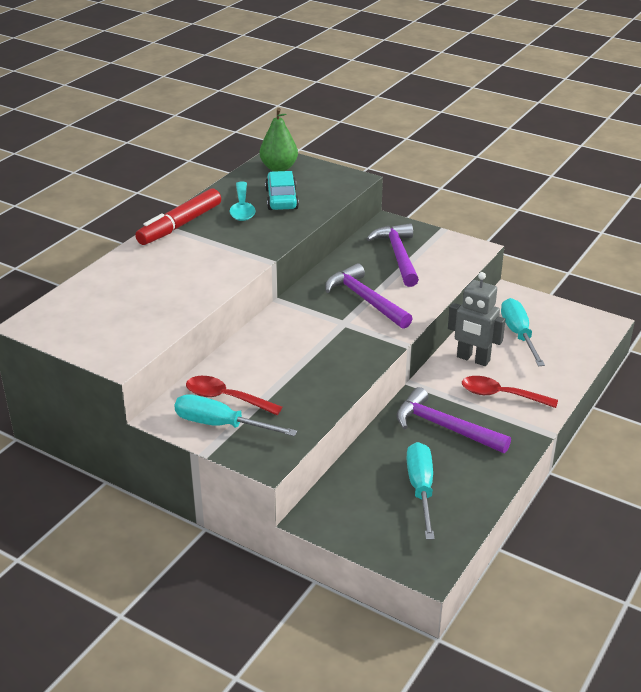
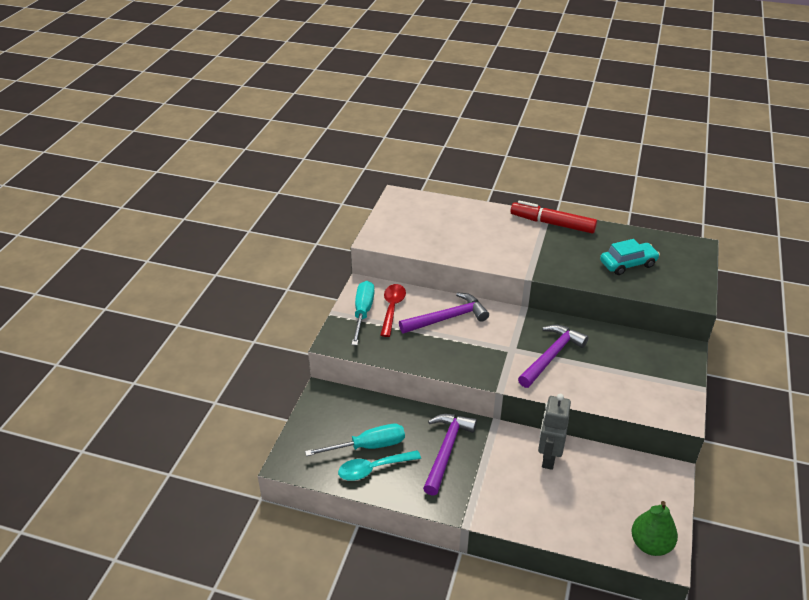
camera: 75 degrees right, 5 degrees up
(242, 208) = (598, 247): turquoise spoon -> turquoise spoon (373, 469)
(279, 168) = (680, 252): green pear -> green pear (650, 544)
(398, 256) = (633, 365): purple hammer -> purple hammer (447, 318)
(501, 395) = (505, 483): red spoon -> none
(518, 334) = (605, 487): turquoise screwdriver -> none

